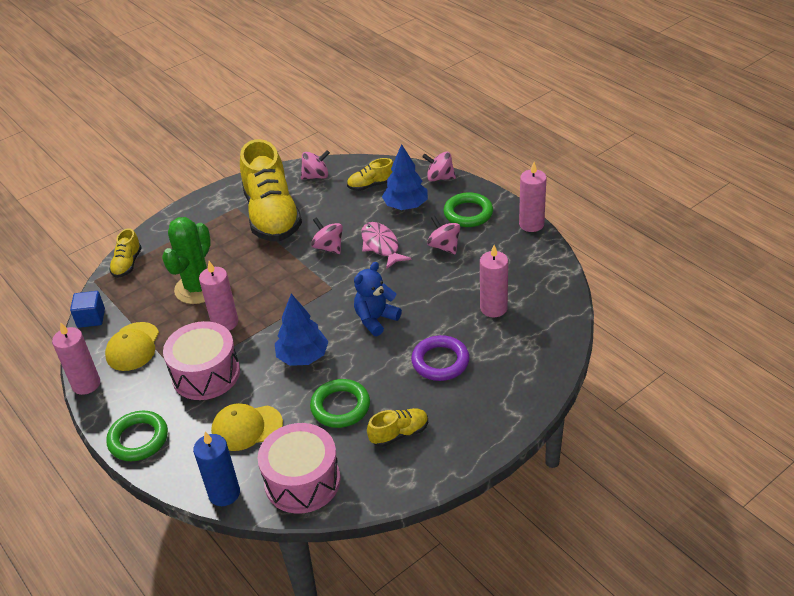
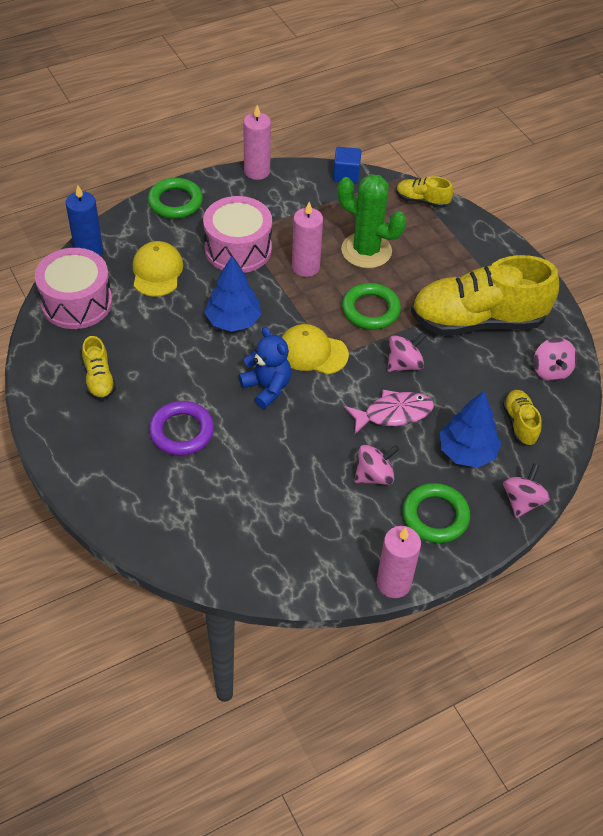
camera: 95 degrees right, 10 degrees up
(133, 347) = (295, 201): yellow cap -> yellow cap (312, 352)
(340, 406) = (153, 340): green ring -> green ring (370, 310)
(493, 308) = (247, 500): pink candle -> none

